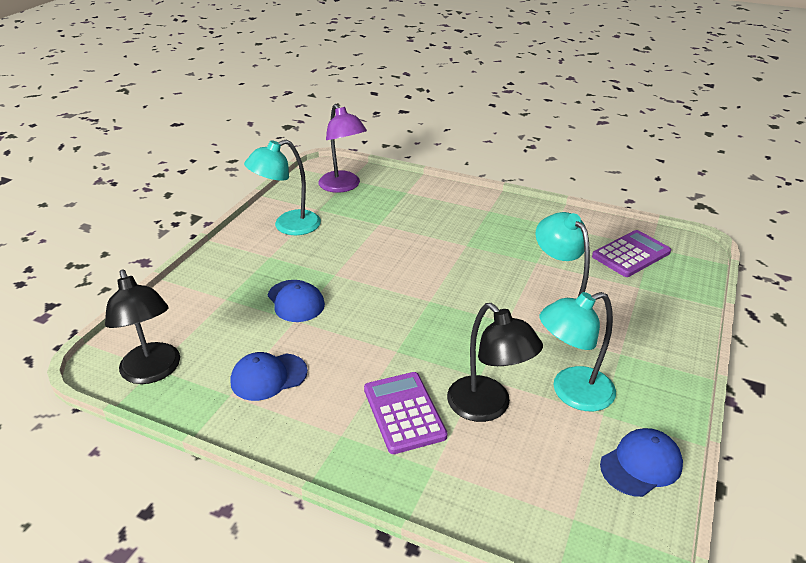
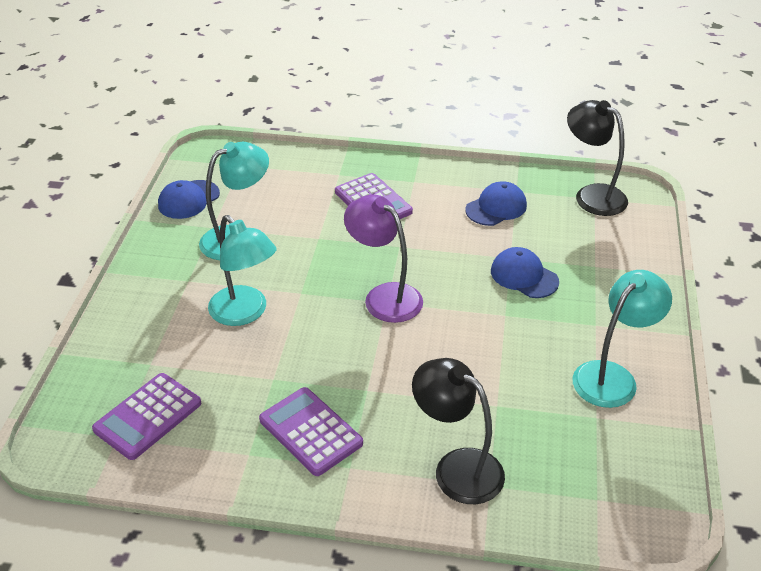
camera: 165 degrees right, 5 degrees up
(343, 186) = (595, 477): purple lamp -> purple lamp (384, 296)
(487, 407) = (307, 216): black lamp -> black lamp (457, 468)
(512, 229) = (310, 432): none -> purple calculator

